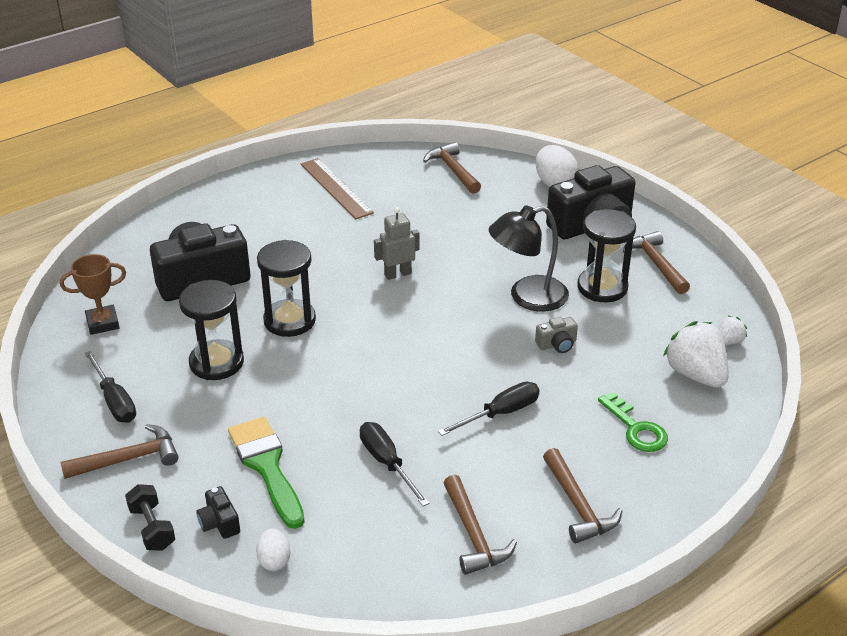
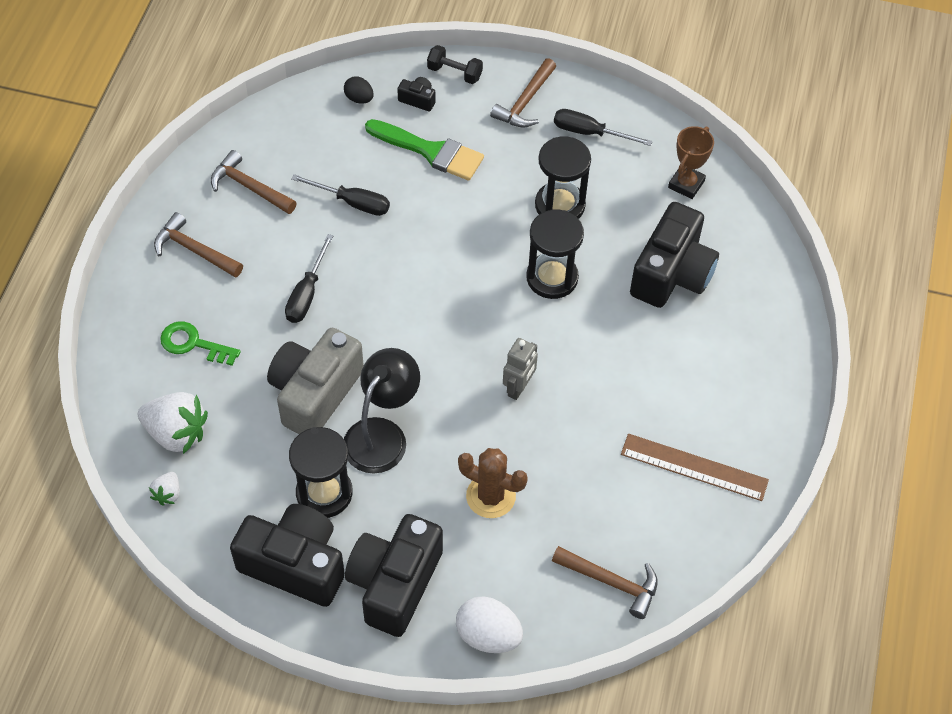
camera: 140 degrees right, 20 degrees up
(274, 560) = (359, 98): white egg -> black egg
(484, 234) = (490, 496): none -> brown cactus
(557, 344) = (315, 393): grey camera -> grey camera, size x2.41
(656, 264) = (295, 564): brown hammer -> black camera

